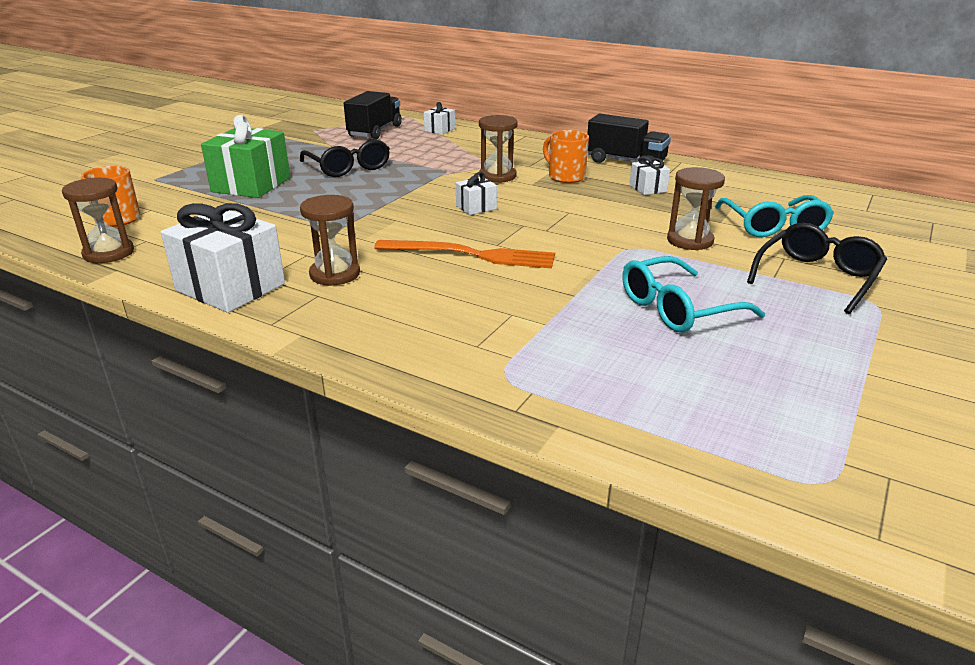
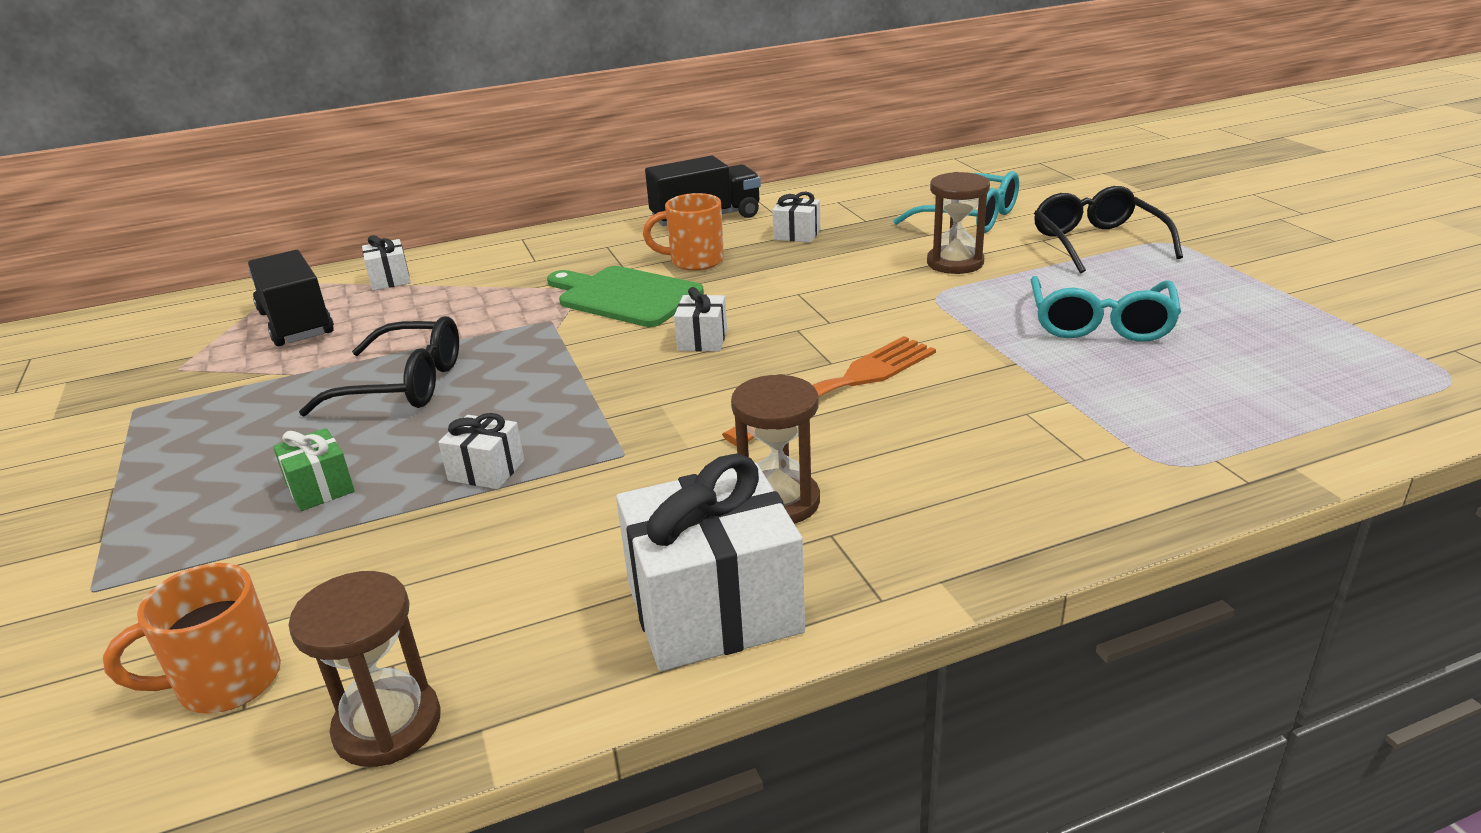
camera: 50 degrees left, 0 degrees up
(251, 185) = (320, 488): green gift -> green gift, size x0.49
(295, 207) = (486, 470): none -> white gift
(497, 176) = (625, 296): brown hourglass -> green cutting board

